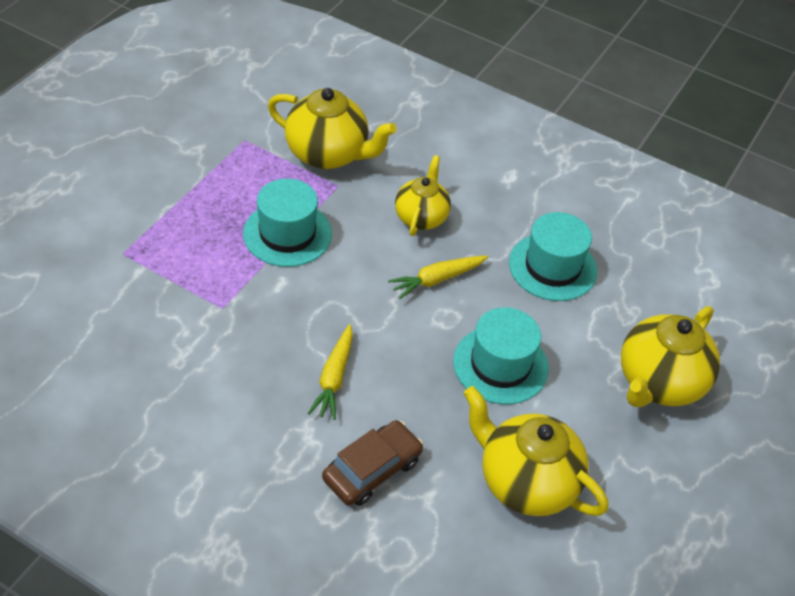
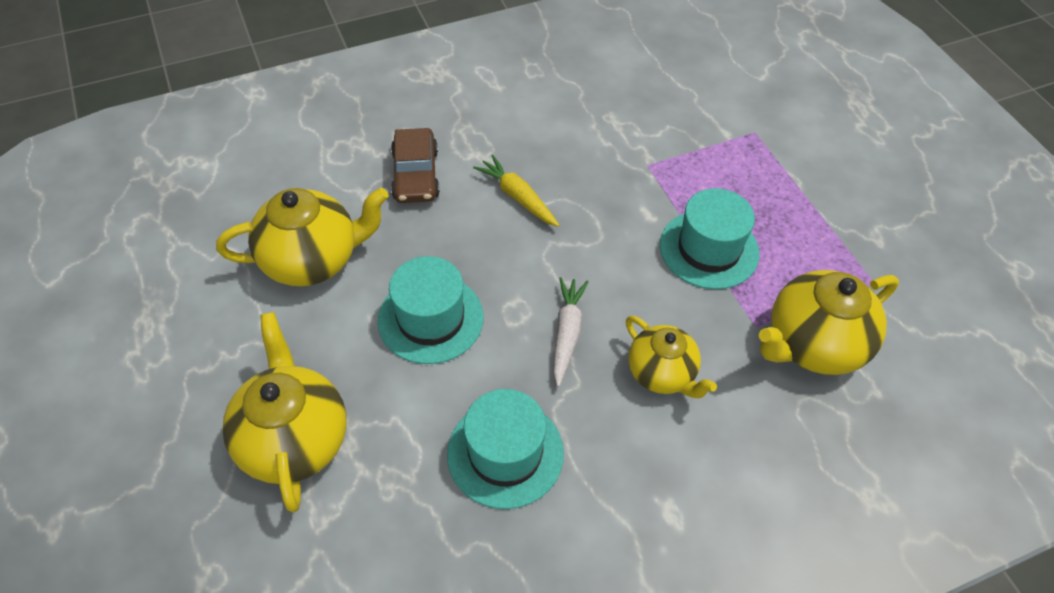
camera: 130 degrees right, 5 degrees up
(437, 279) = (567, 333): yellow carrot -> white carrot

